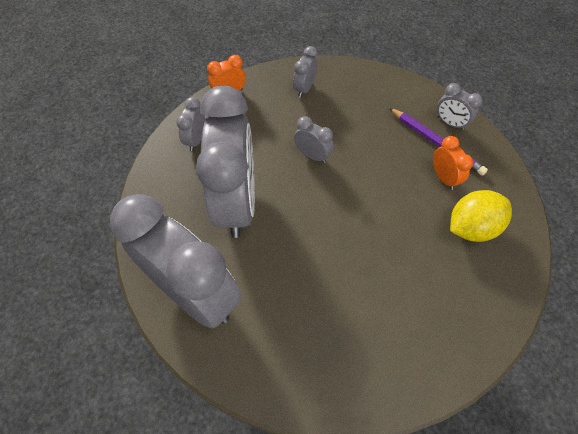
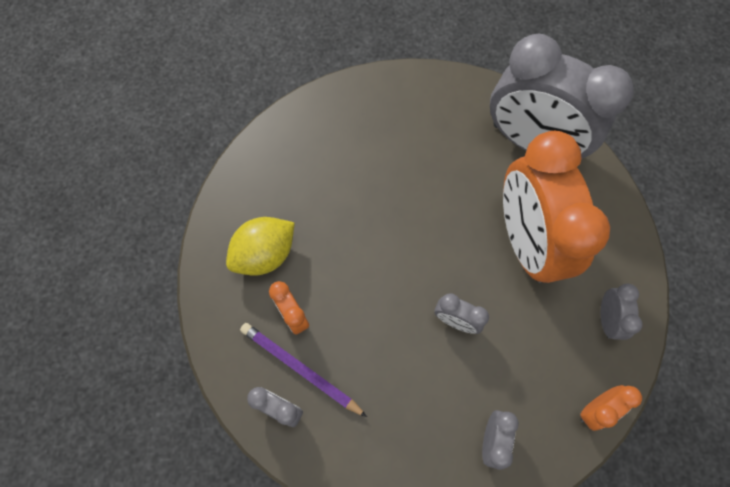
camera: 170 degrees right, 10 degrees up
(237, 203) = (525, 240): grey clock -> orange clock

